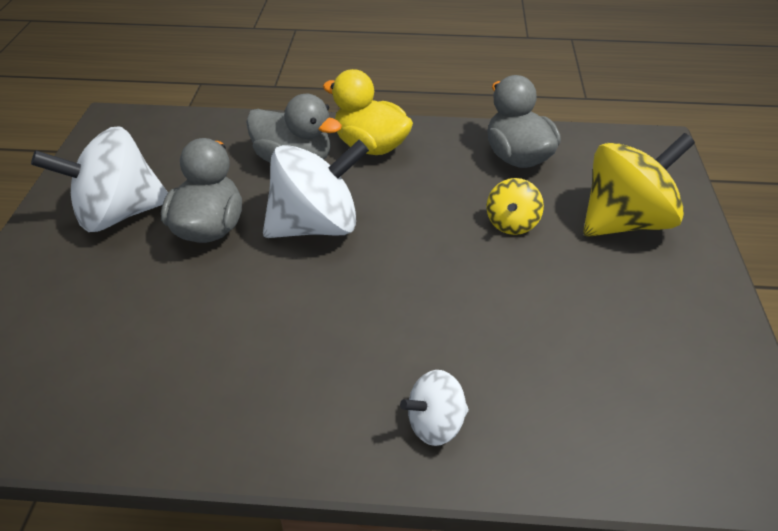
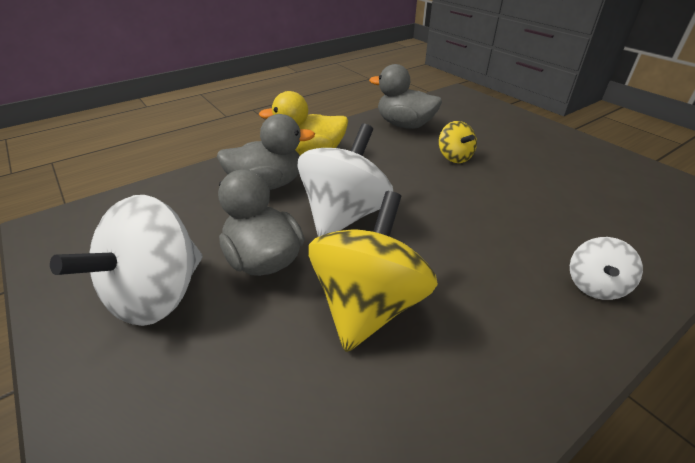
camera: 40 degrees left, 5 degrees down
(625, 221) = (501, 132): yellow spinning top -> yellow spinning top (368, 305)

